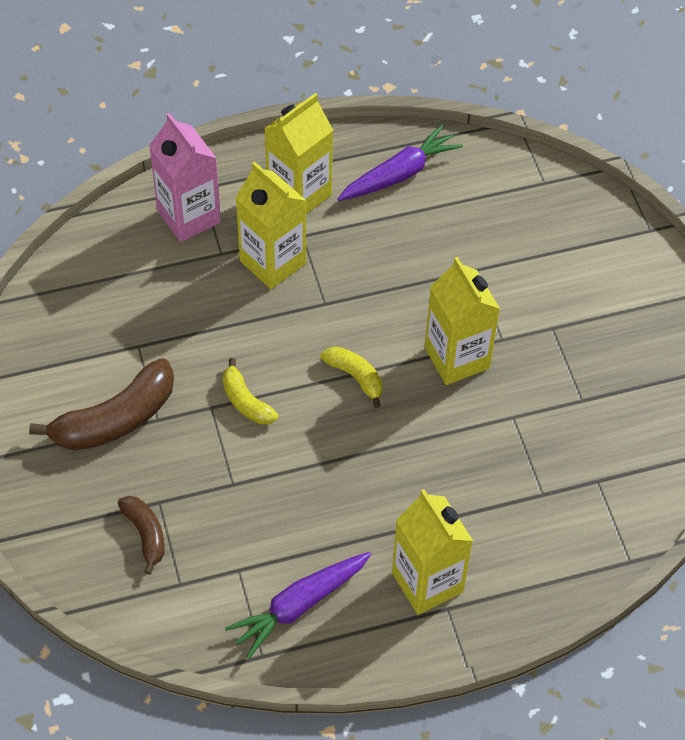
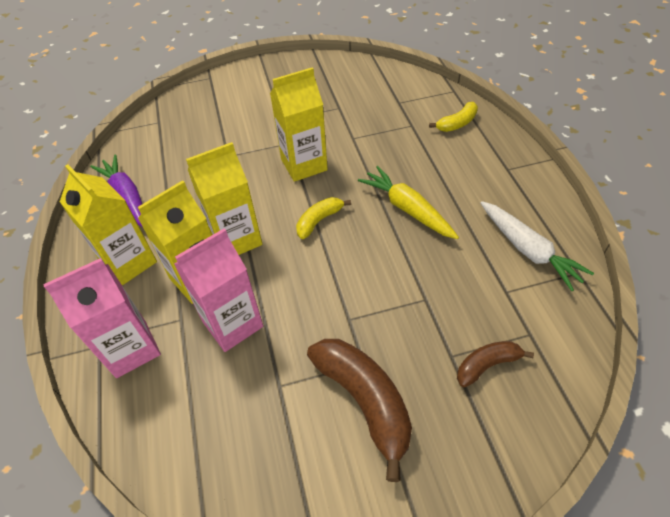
camera: 85 degrees left, 5 degrees down
(212, 300) = (232, 324): none -> pink carton
(246, 401) = (342, 293): yellow banana -> yellow banana (457, 123)
(299, 605) = (528, 250): purple carrot -> white carrot
(373, 476) = (407, 209): none -> yellow carrot
(427, 582) = (490, 179): yellow carton -> yellow carton (236, 239)

